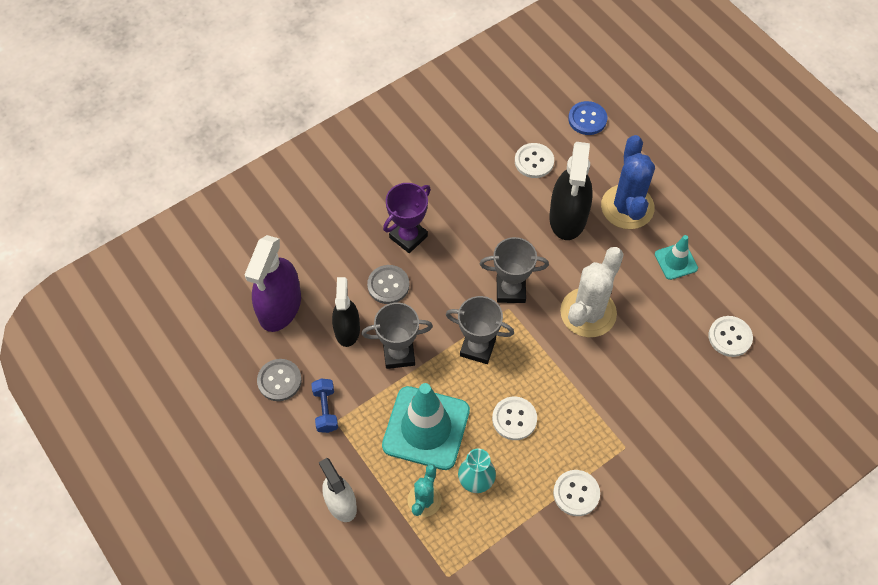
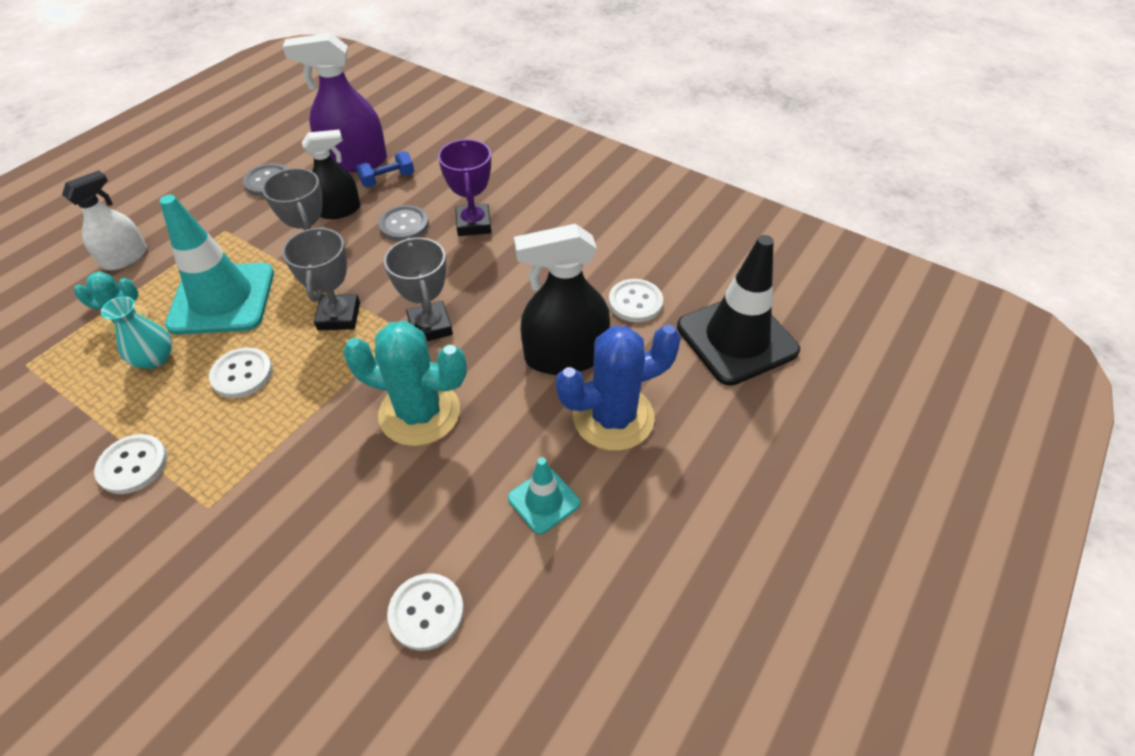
camera: 70 degrees right, 10 degrees down
(325, 410) = (238, 219): blue dumbbell -> blue dumbbell (388, 179)
(408, 237) = (473, 224): purple trophy -> purple trophy turned 60 degrees clockwise
(587, 119) = (737, 339): blue button -> black traffic cone
(588, 312) = (419, 413): white cactus -> turquoise cactus

